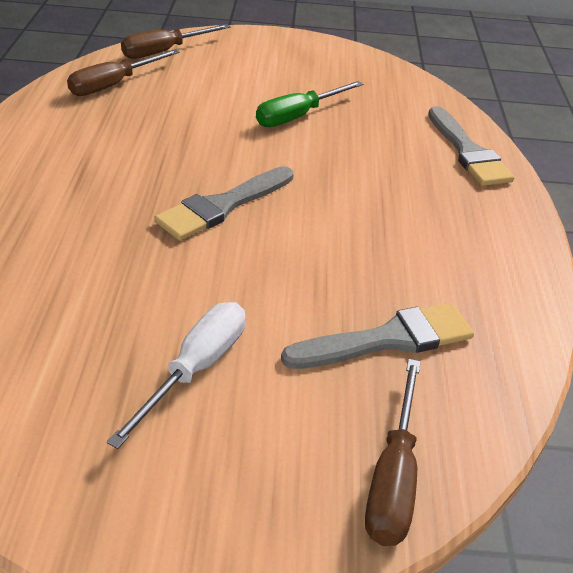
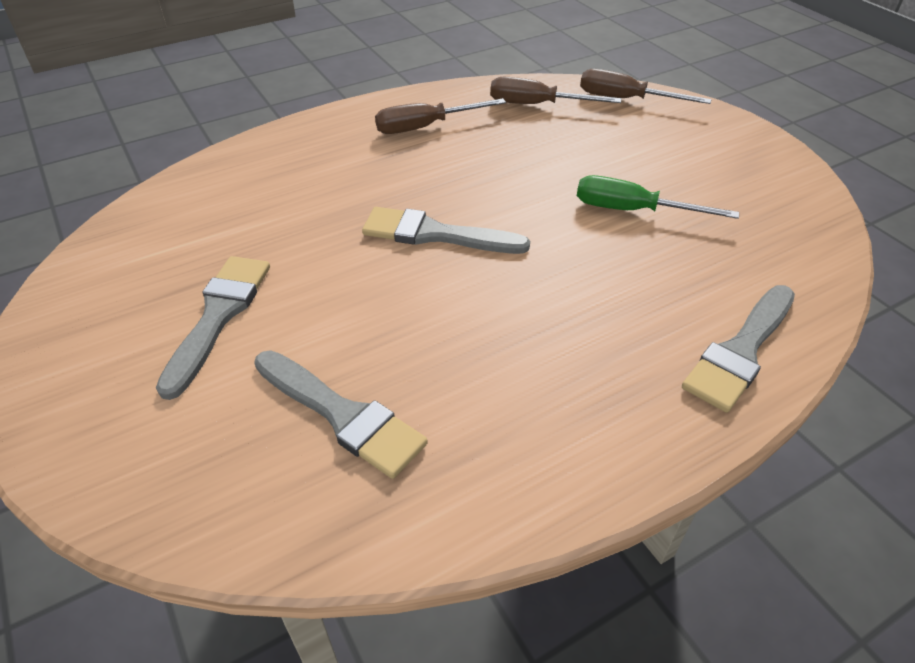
camera: 60 degrees right, 5 degrees up
(196, 369) = (218, 316): white screwdriver -> grey brush
(393, 477) = (162, 491): brown screwdriver -> brown screwdriver (425, 127)

